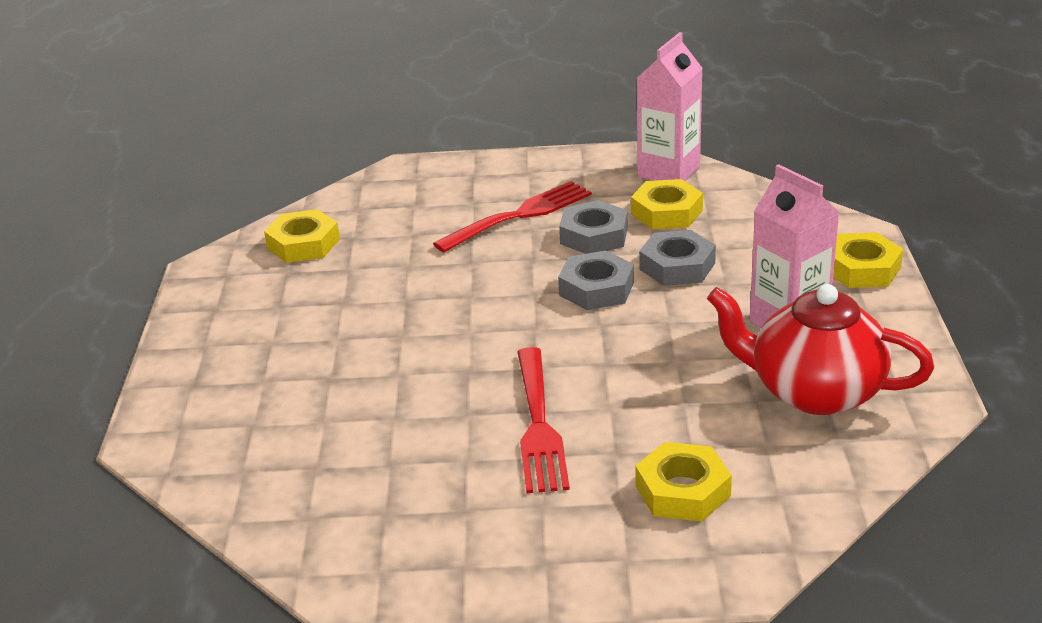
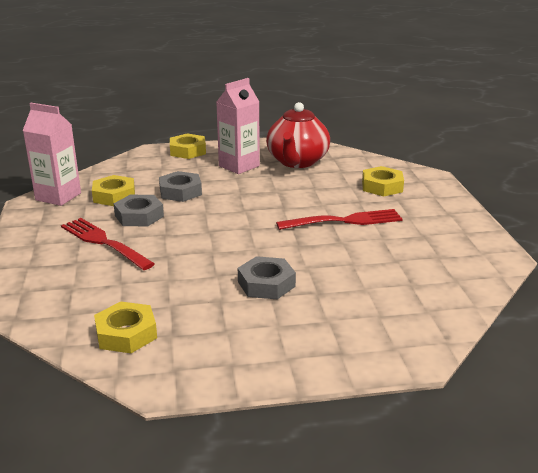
camera: 100 degrees left, 5 degrees down
(596, 289) = (204, 212): grey nut -> grey nut (266, 284)

